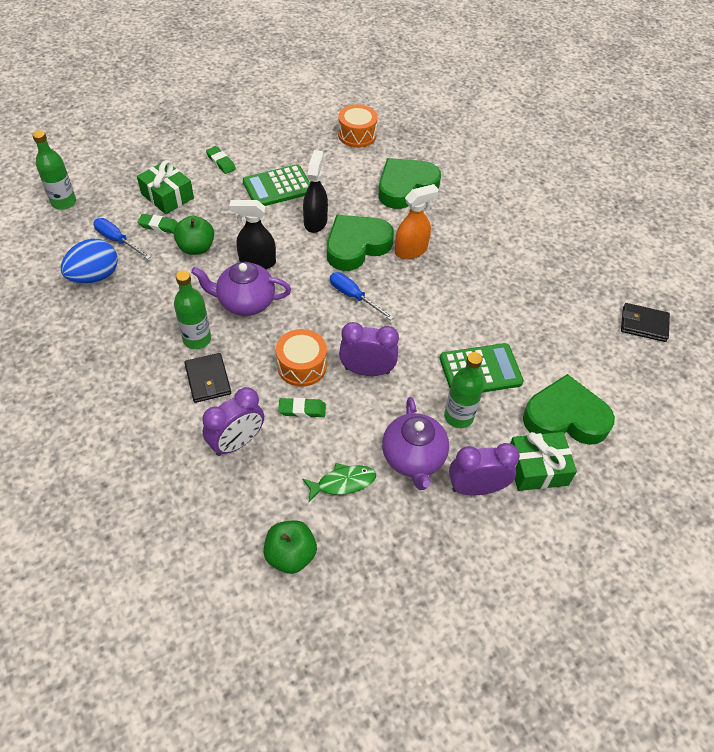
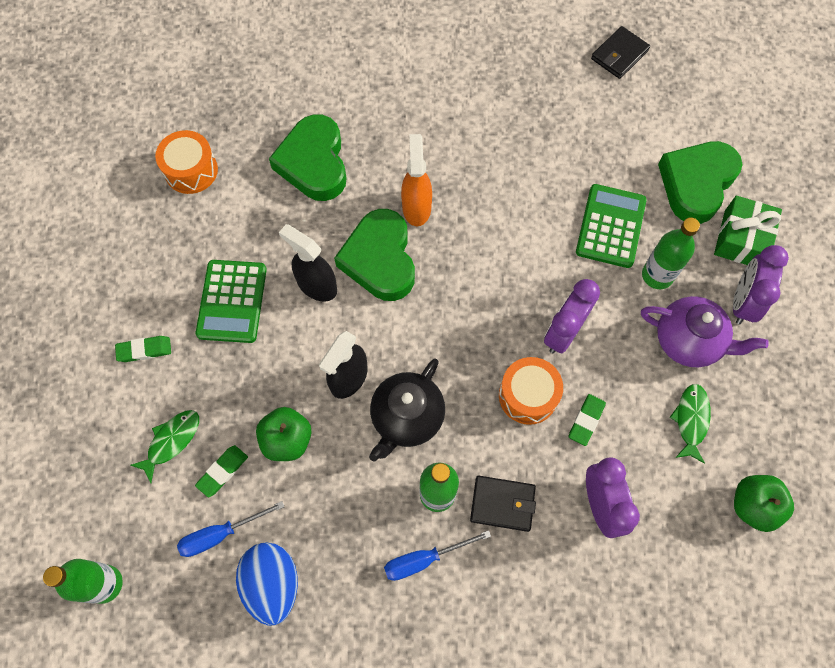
camera: 60 degrees left, 15 degrees up
(167, 196) = (171, 441): green gift -> green fish
(245, 302) = (406, 418): purple teapot -> black teapot
(353, 296) = (455, 298): blue screwdriver -> blue screwdriver (424, 559)

